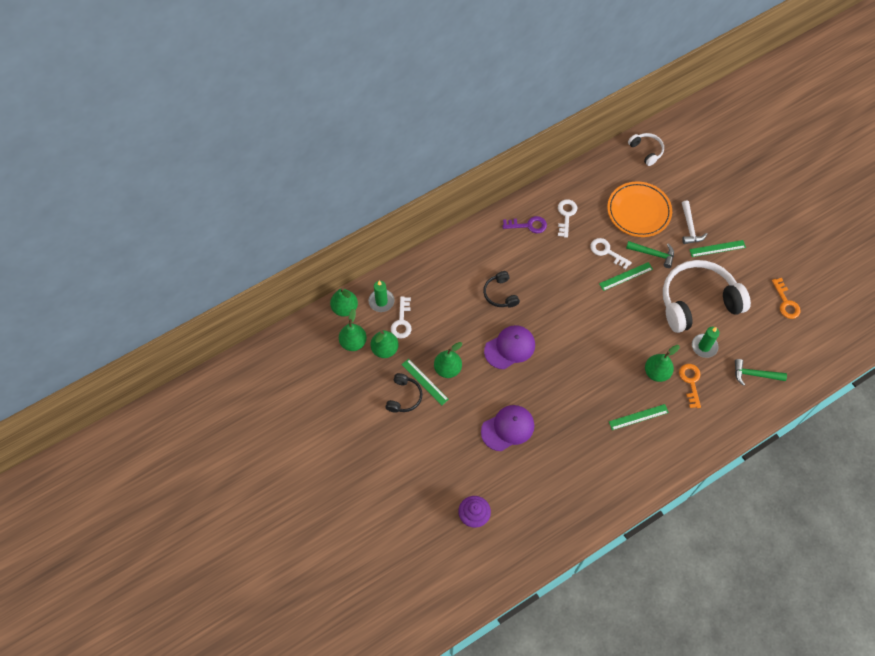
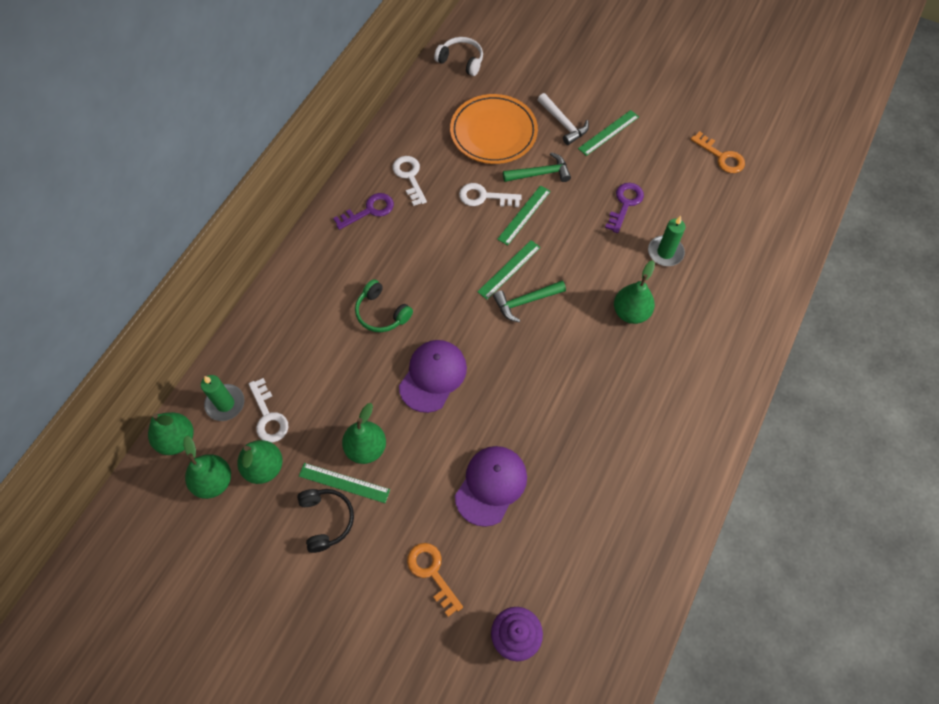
camera: 30 degrees left, 0 degrees up
(500, 294) = (381, 313): black headphones -> green headphones
(638, 417) = (643, 379): green ruler -> green ruler (509, 269)
(690, 382) = (676, 303): orange key -> orange key (431, 572)
(697, 302) = (625, 204): white headphones -> purple key
(754, 374) = (741, 256): green hammer -> green hammer (525, 301)

